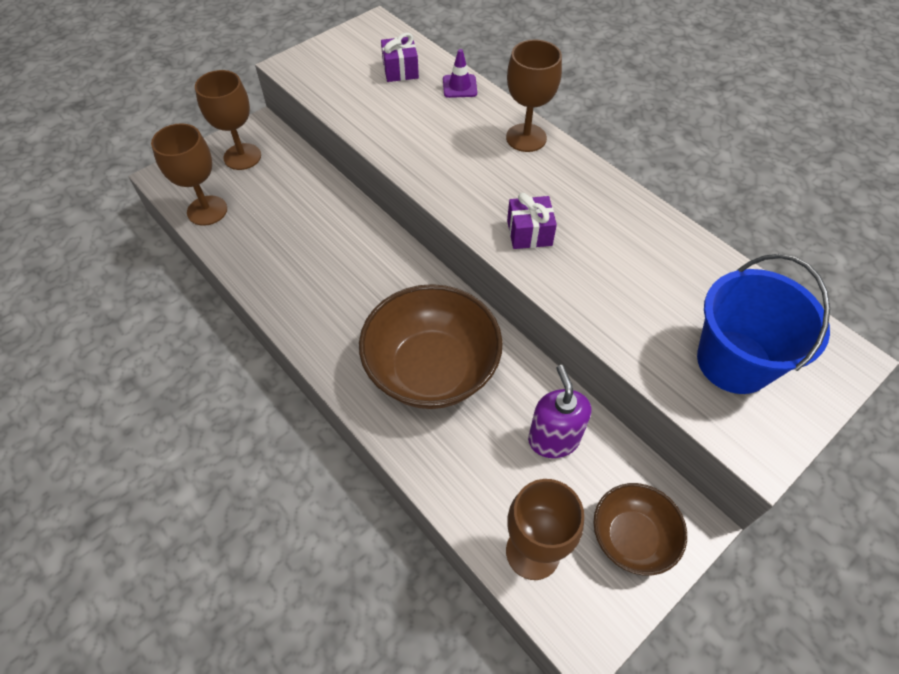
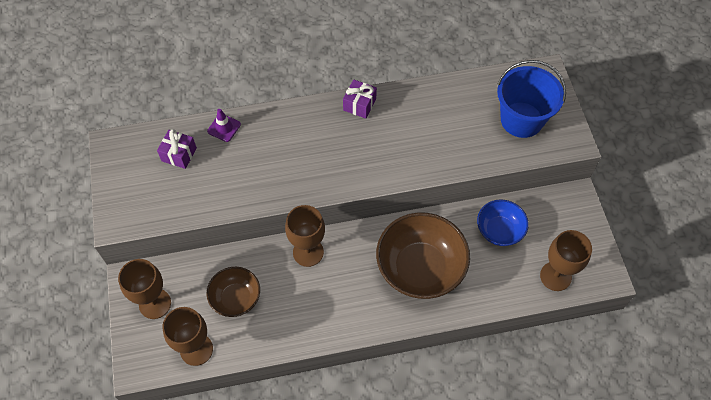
camera: 60 degrees left, 5 degrees up
(526, 138) = (301, 118): brown goblet -> brown goblet (308, 252)
(529, 233) = (380, 160): purple gift -> purple gift (359, 104)
(553, 439) = (499, 230): purple soap dispenser -> blue bowl
(631, 537) = (570, 227): brown bowl -> brown bowl (236, 298)

